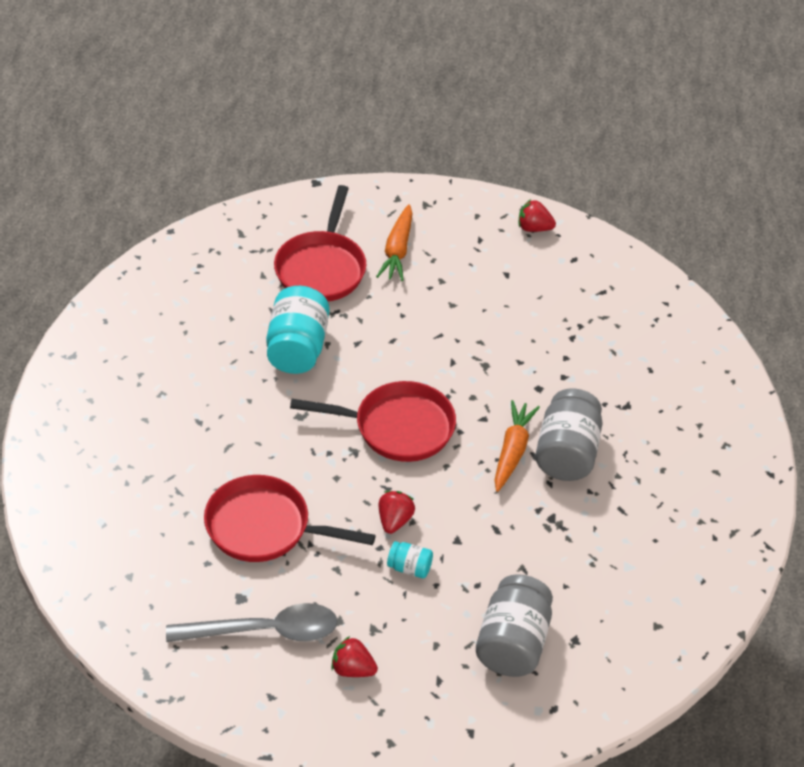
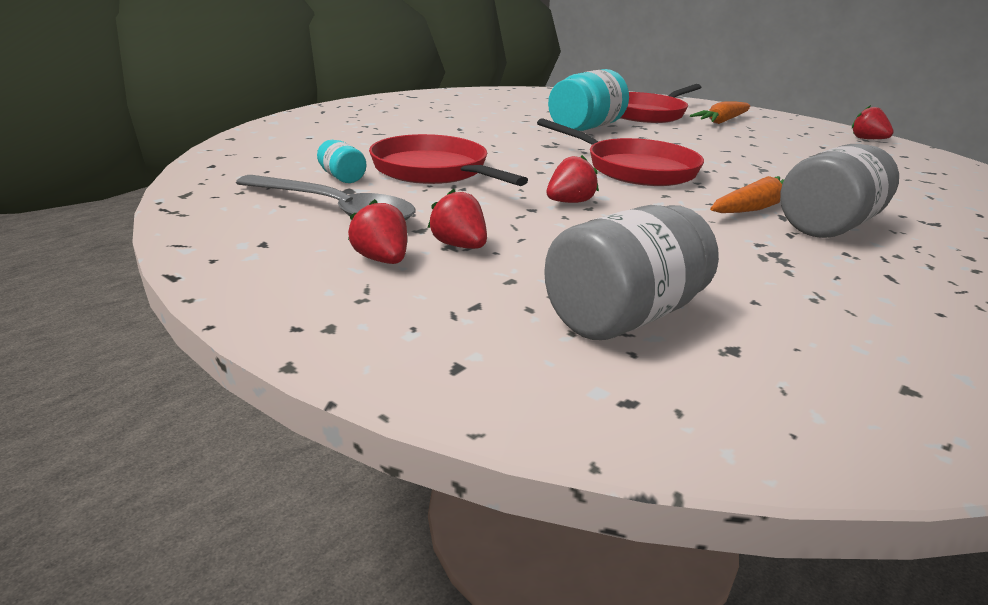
camera: 35 degrees right, 20 degrees down
(379, 626) = (459, 246): none -> red strawberry
(409, 568) = (549, 228): turquoise jar -> turquoise jar (342, 177)

